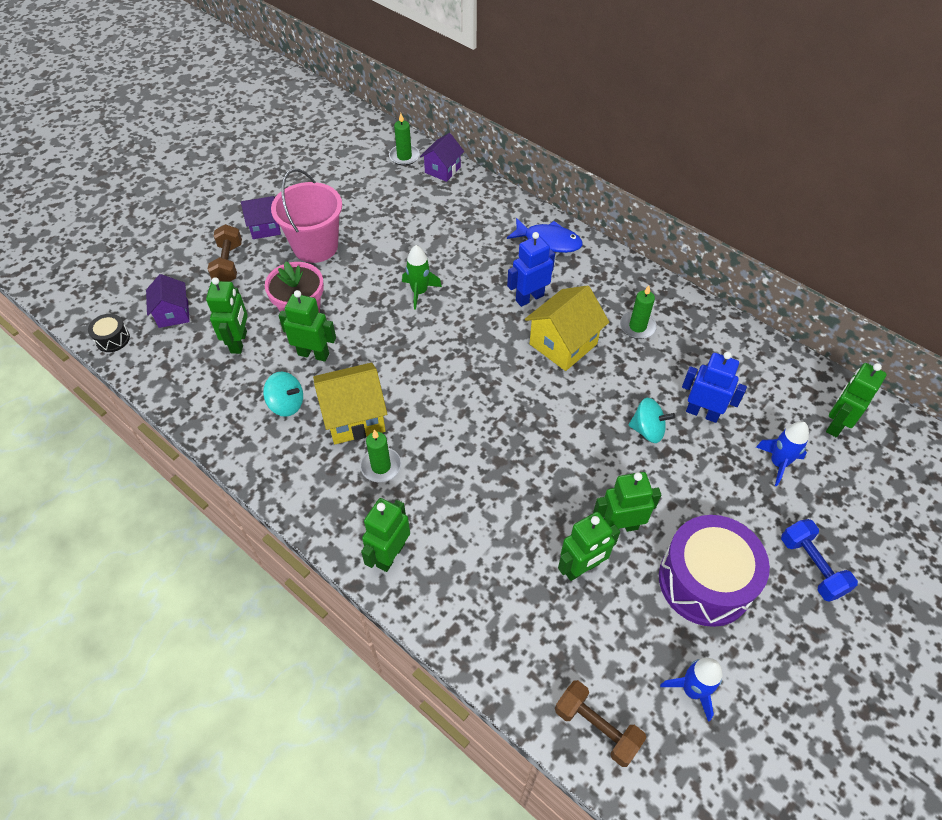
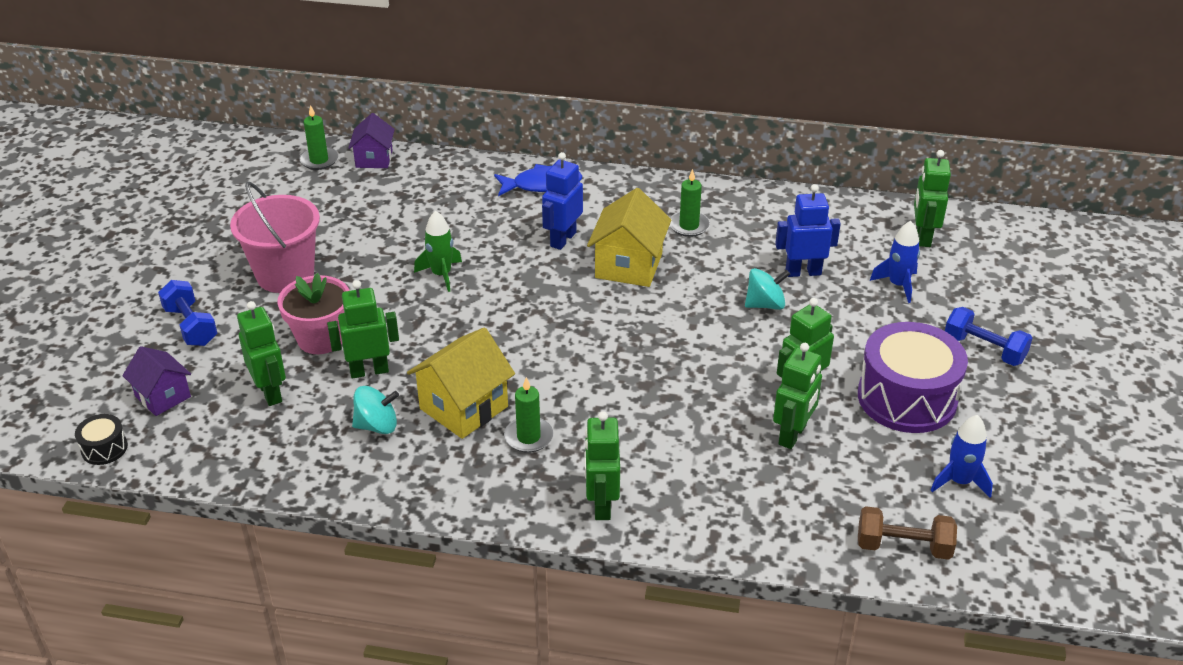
camera: 30 degrees left, 15 degrees down
(228, 263) = (191, 326): brown dumbbell -> blue dumbbell
(265, 227) = (207, 277): purple house -> none

